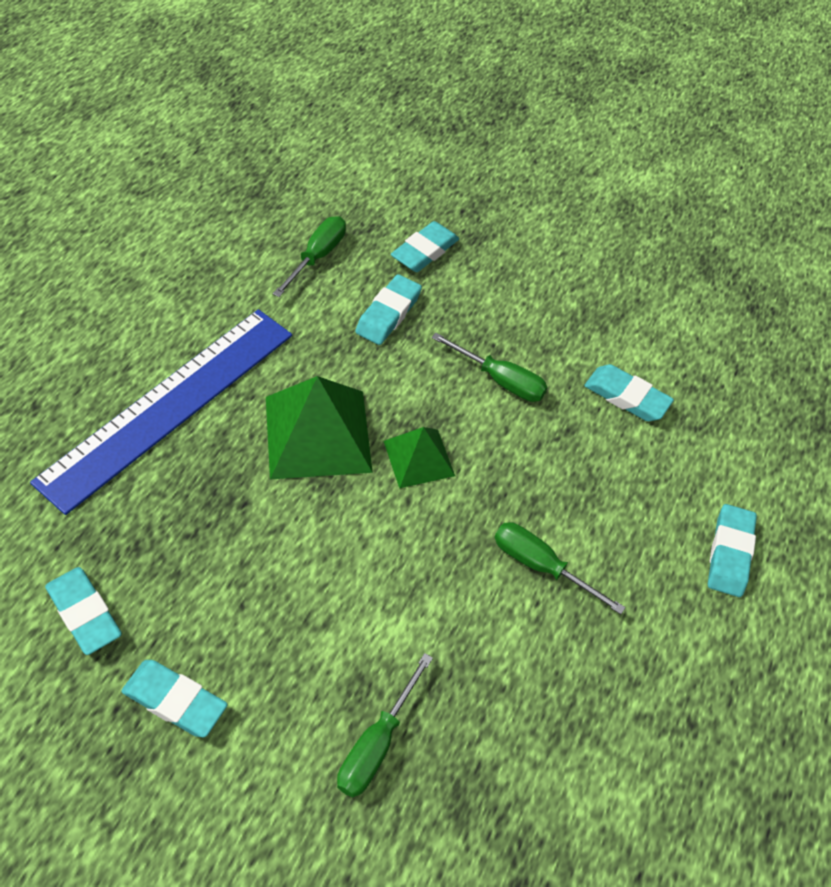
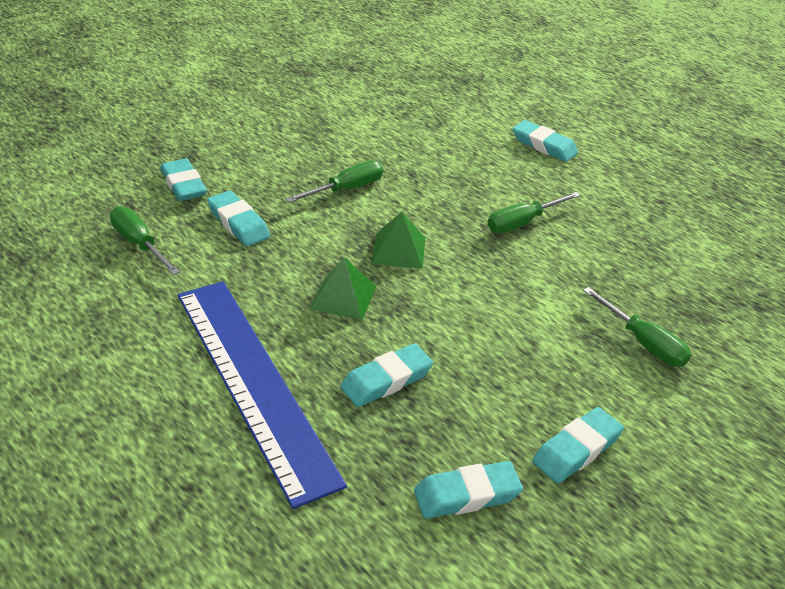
camera: 65 degrees left, 15 degrees down
(317, 434) = (343, 297): green pyramid -> green pyramid, size x0.58
(626, 397) = (397, 141): turquoise eraser -> turquoise eraser (386, 380)

